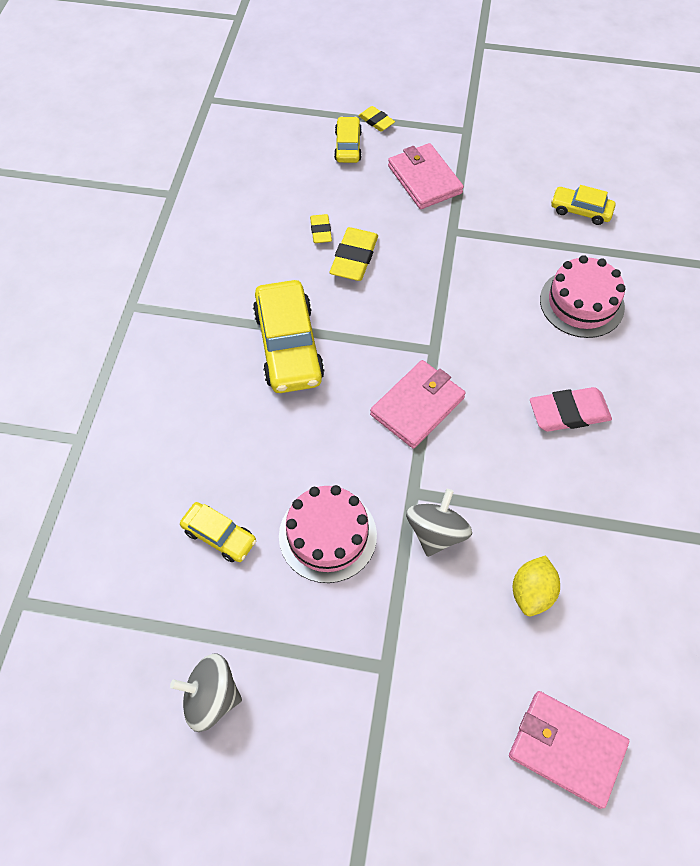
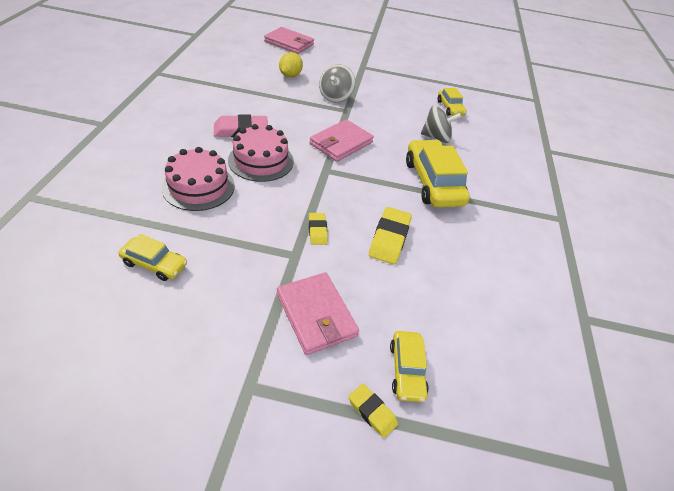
camera: 175 degrees right, 15 degrees down
(211, 697) = (437, 69): grey spinning top -> grey spinning top (436, 137)
(219, 536) = (450, 108): yellow car -> yellow car turned 135 degrees counterclockwise
(320, 231) = (423, 265): yellow eraser -> yellow eraser (317, 230)
(327, 535) = (393, 102): pink cake -> pink cake (261, 160)

